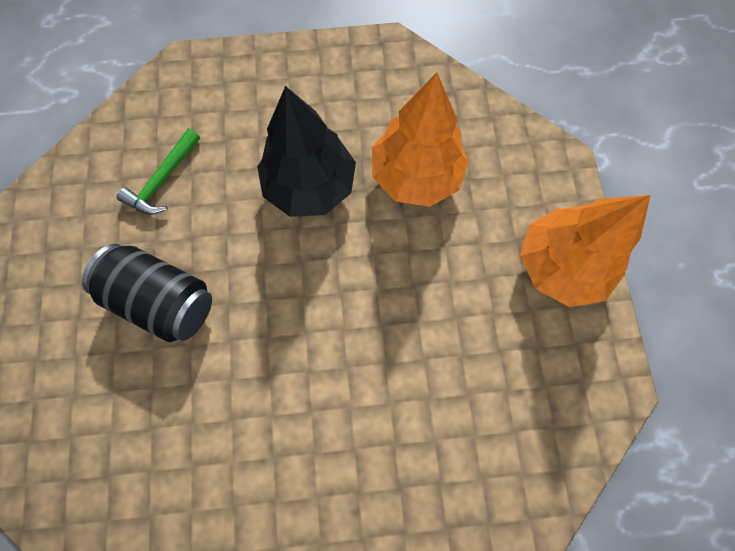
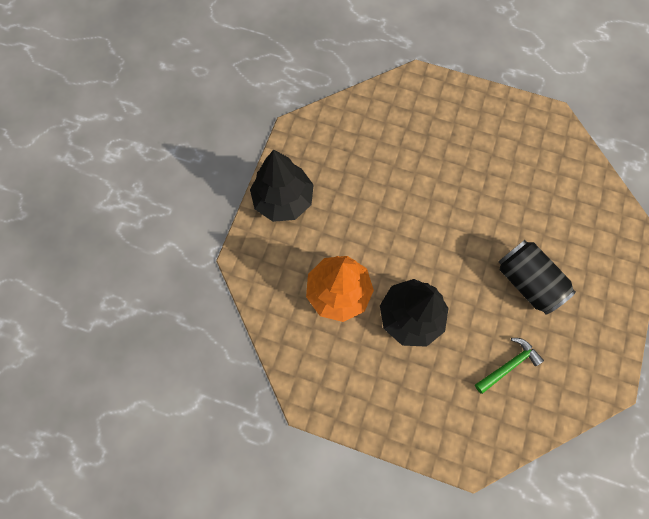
camera: 155 degrees left, 0 degrees up
(561, 265) = (283, 199): orange tree -> black tree

